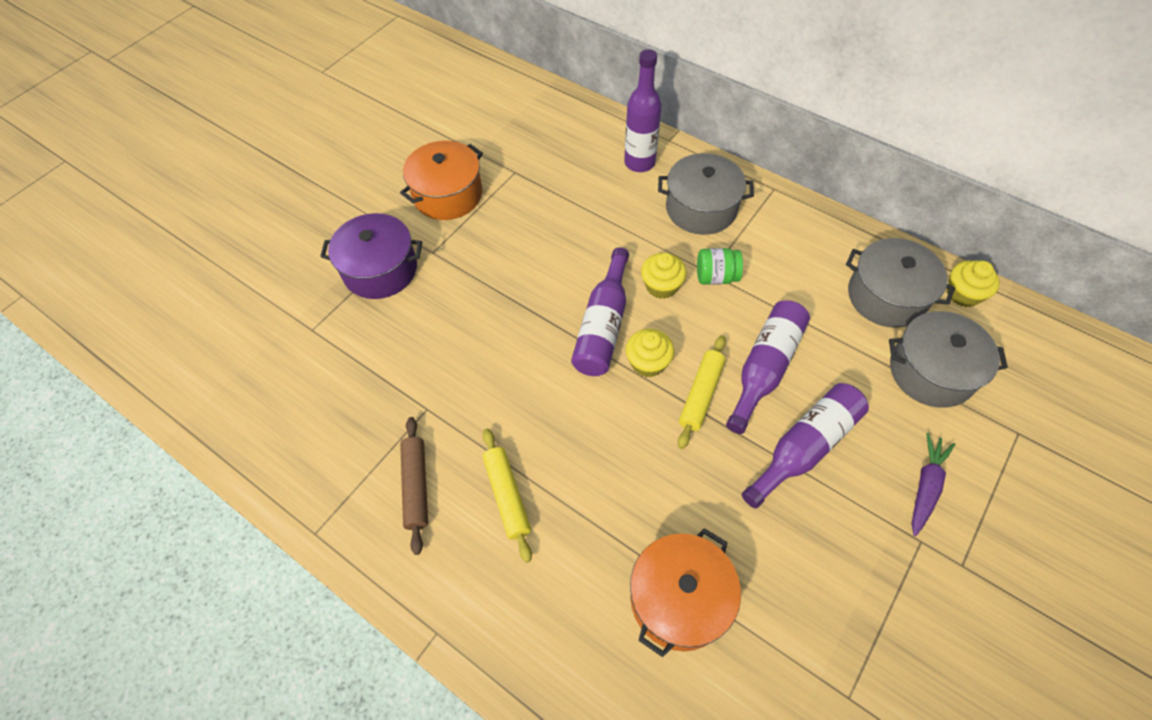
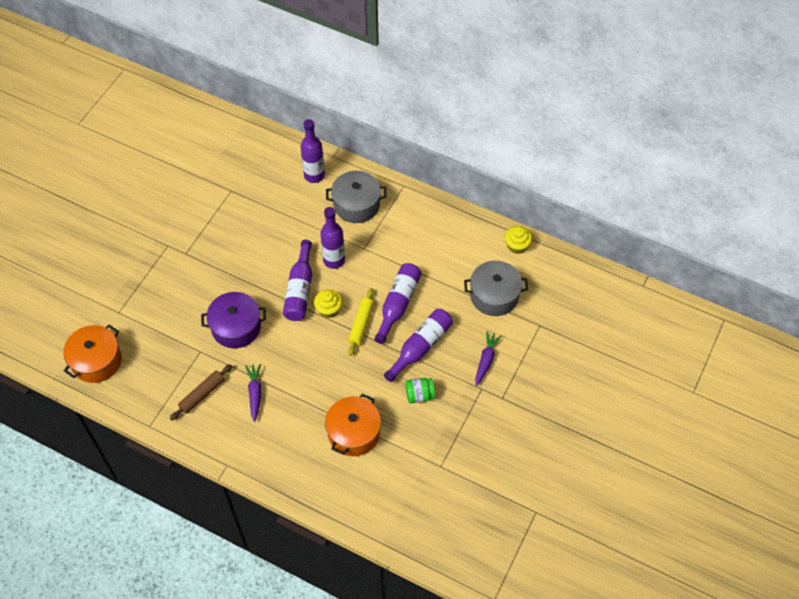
camera: 10 degrees left, 0 degrees up
(380, 270) = (153, 269): purple pot -> purple pot (236, 327)
(416, 486) = (202, 394): brown rolling pin -> brown rolling pin turned 60 degrees clockwise
(447, 195) = (188, 212): orange pot -> orange pot (96, 361)
(507, 496) = (255, 393): yellow rolling pin -> purple carrot
(661, 286) = (334, 260): yellow cupcake -> purple bottle
(716, 277) = (367, 250): green jar -> green jar (419, 395)
(886, 296) = (471, 252): grey pot -> none

